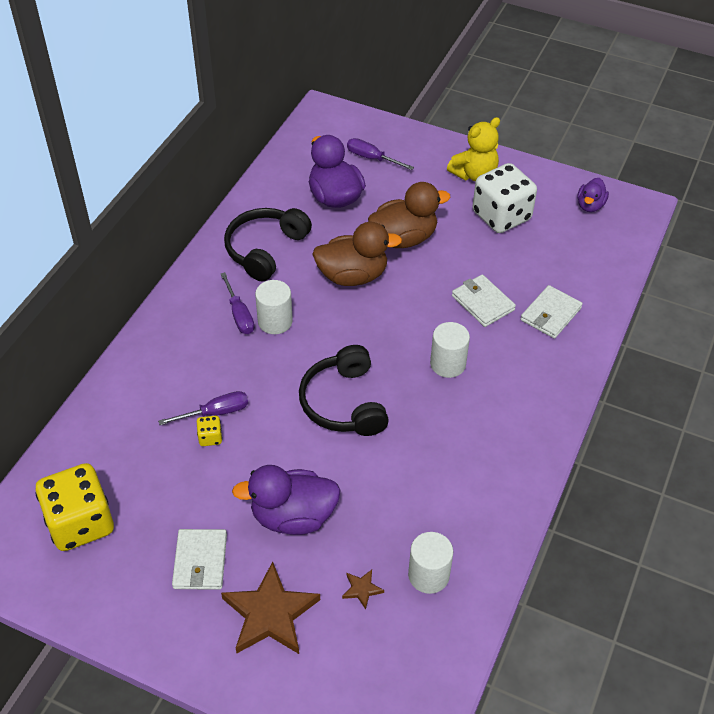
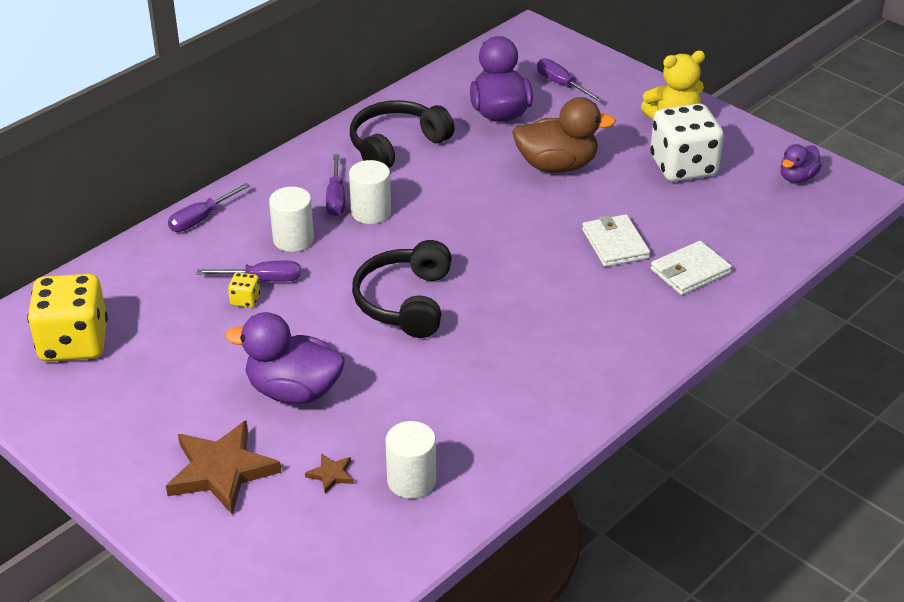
camera: 20 degrees right, 10 degrees down
(133, 365) = (201, 219): none -> purple screwdriver
(200, 561) = (175, 406): white wallet -> none
(352, 276) = (479, 188): brown duck -> none
(448, 364) = (542, 292): white cylinder -> white cylinder (293, 239)

